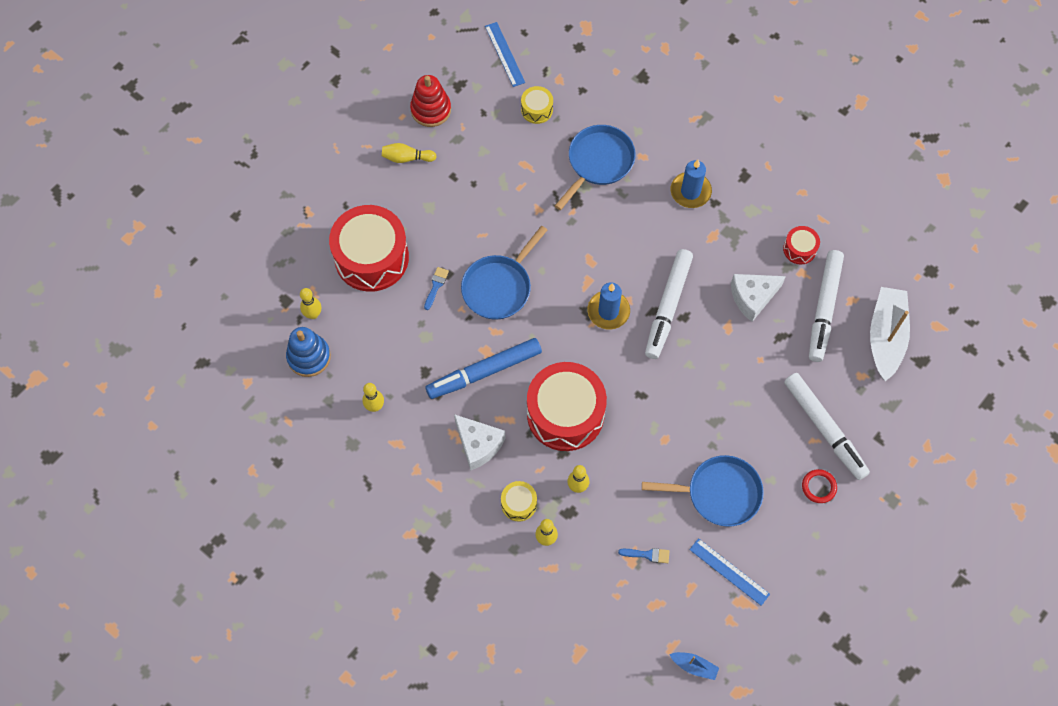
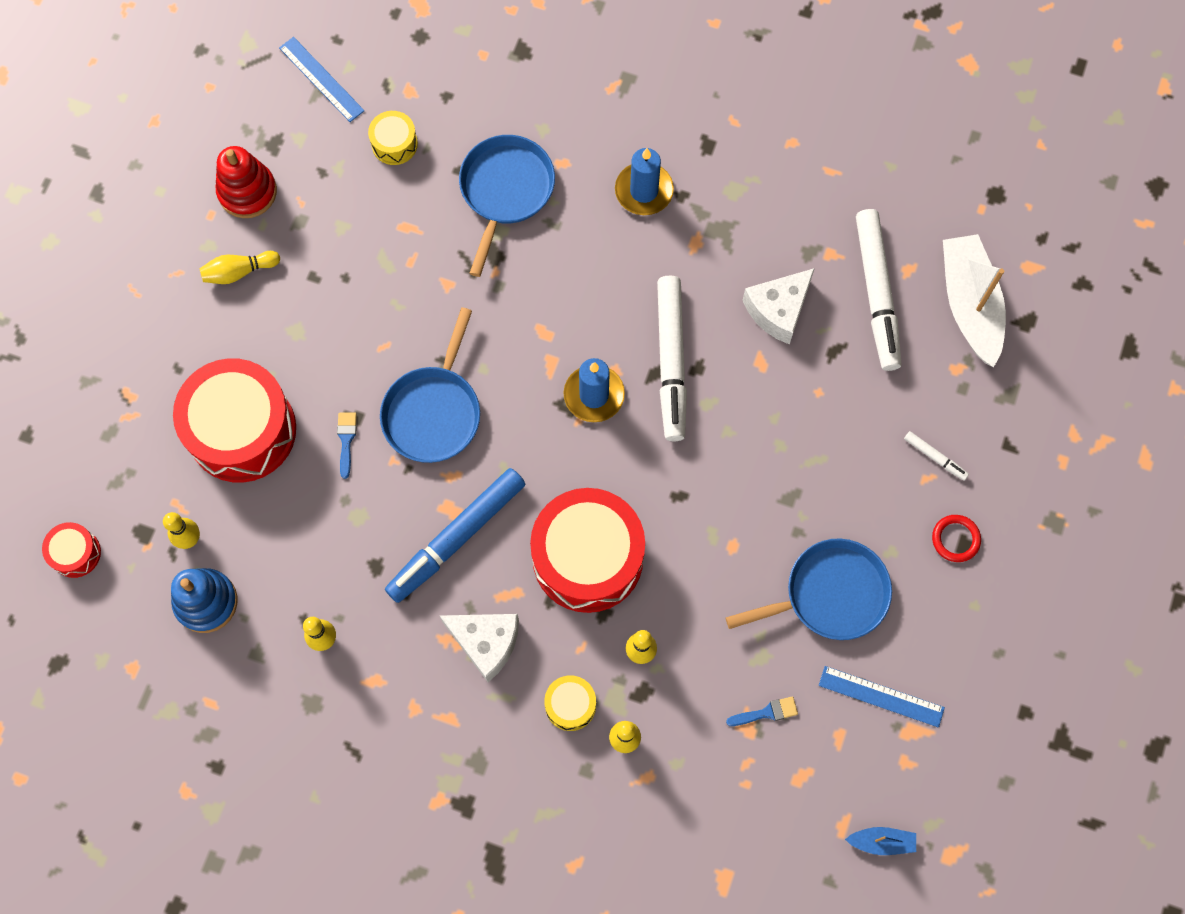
camera: 20 degrees left, 5 degrees up
(799, 249) = (816, 222): red drum -> red drum (75, 553)
(824, 429) = (935, 457): white marker -> white marker, size x0.42

